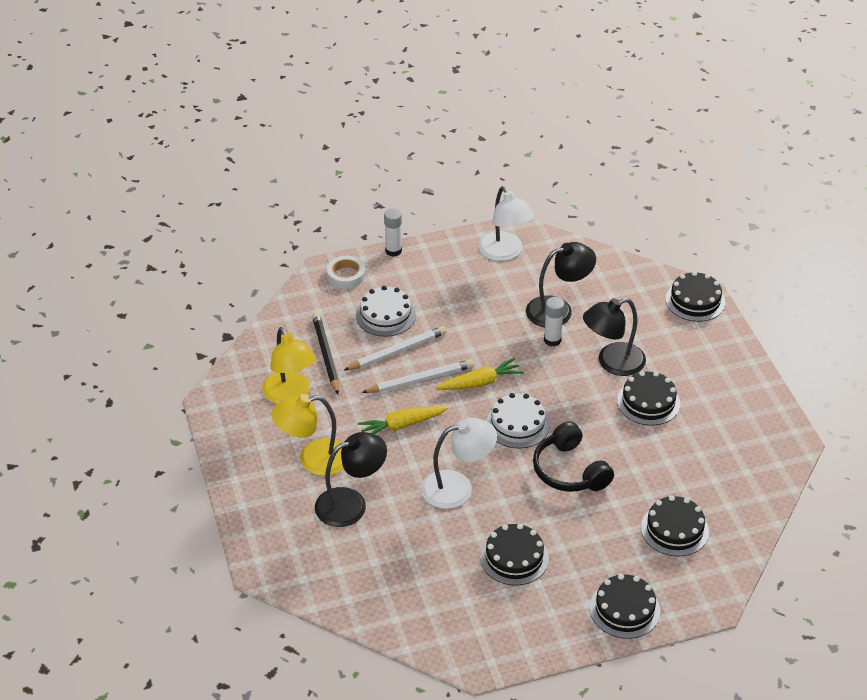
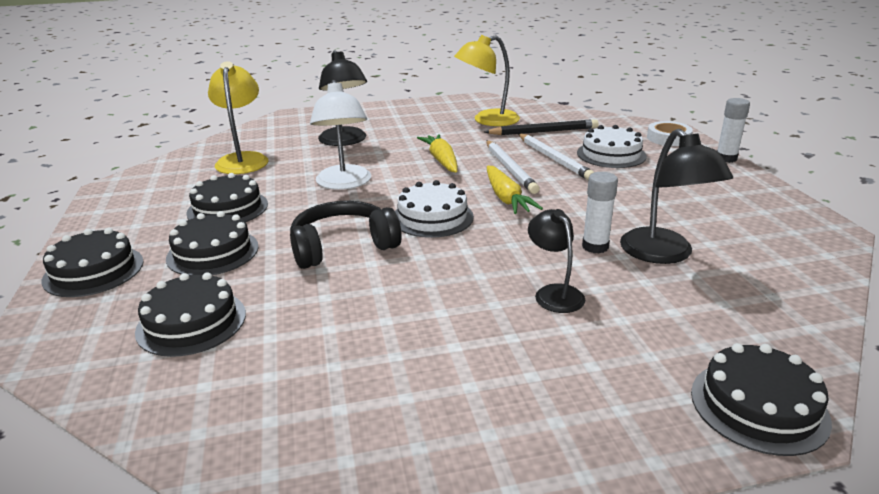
camera: 95 degrees right, 15 degrees down
(313, 459) = (405, 128): yellow lamp -> yellow lamp (243, 159)
(504, 253) = (771, 220): white lamp -> none
(612, 363) = (554, 293): black lamp -> black lamp, size x0.63
(648, 402) = (464, 320): black cake -> black cake (213, 252)

